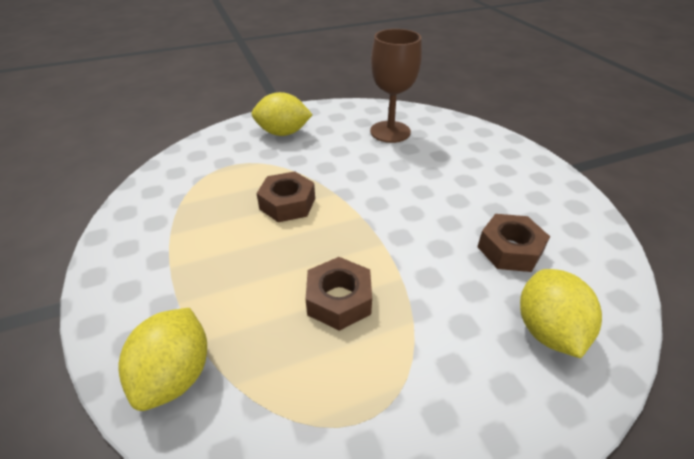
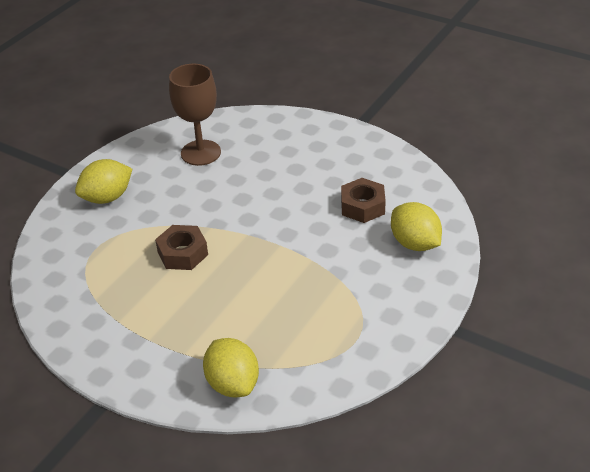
camera: 35 degrees left, 0 degrees up
(339, 300) = (286, 293): brown nut -> none

